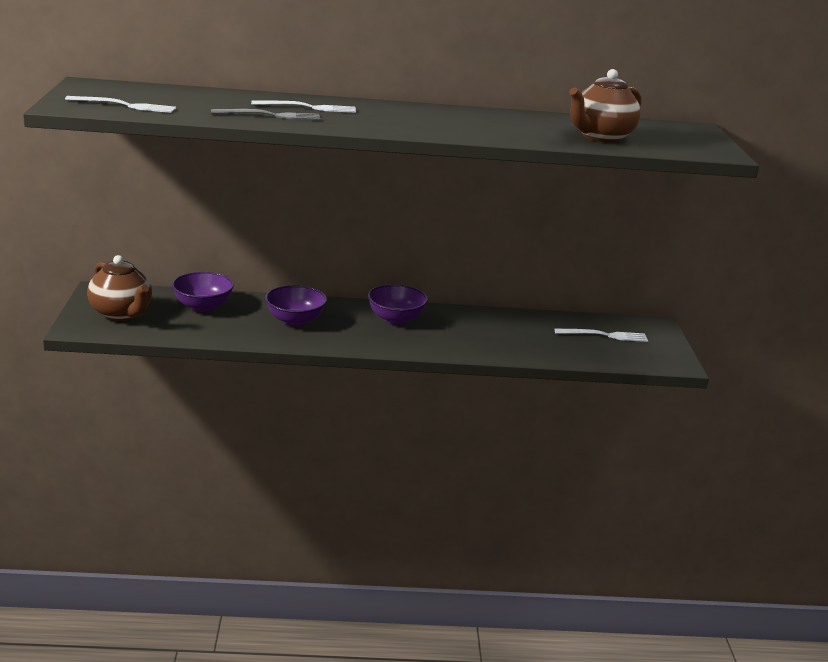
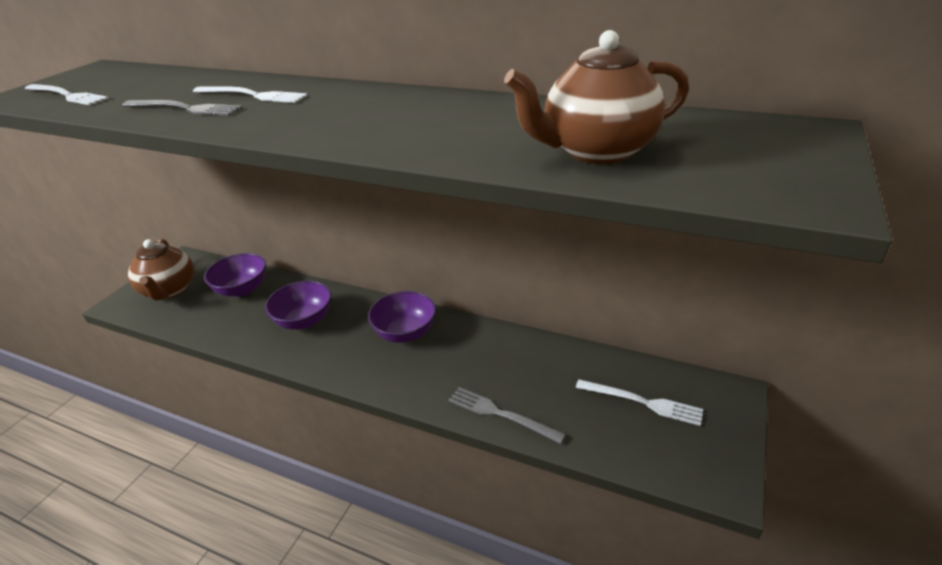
camera: 30 degrees right, 10 degrees up
(516, 352) = (501, 414): none -> grey fork

